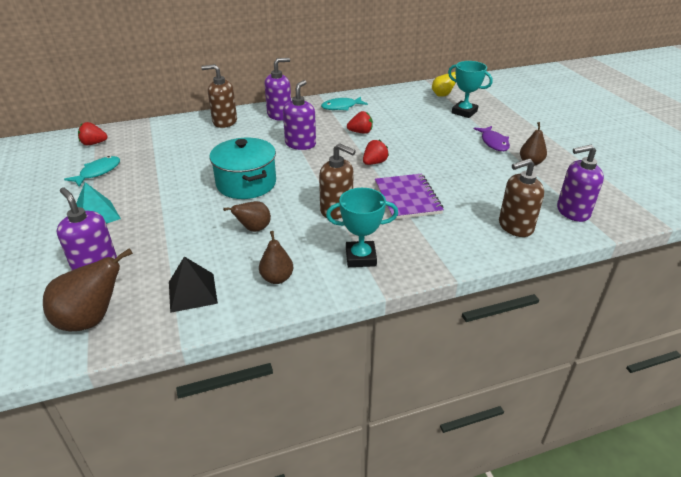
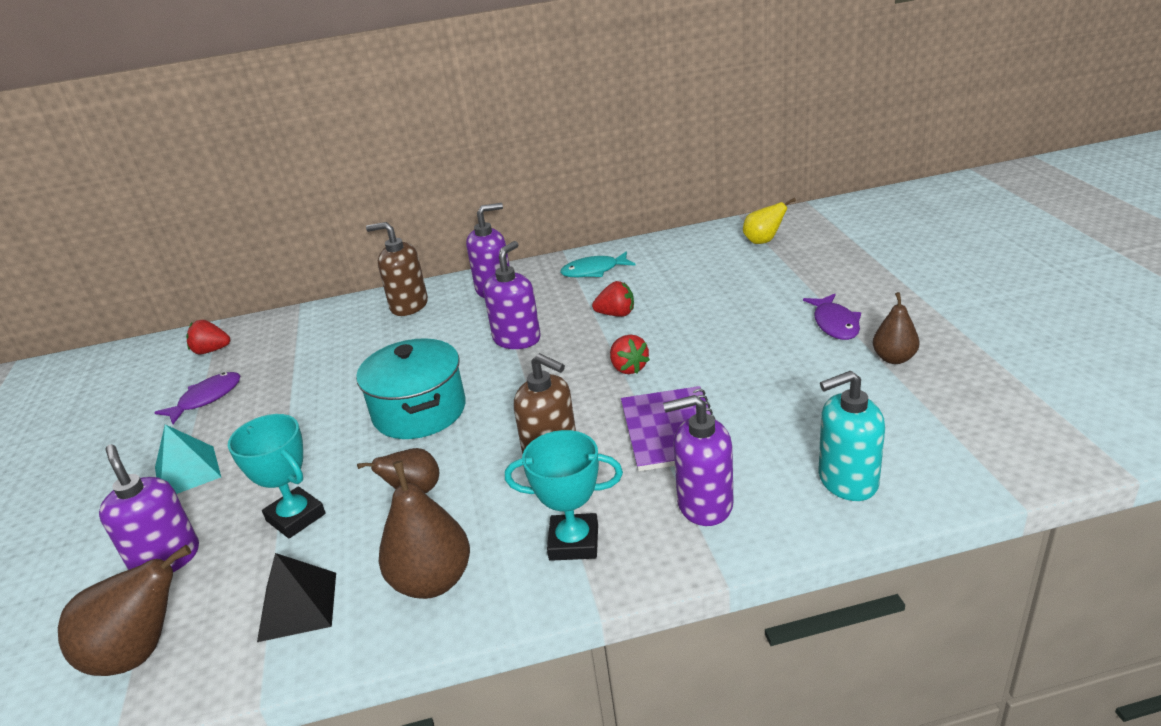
camera: 10 degrees right, 5 degrees down
(98, 172) = (206, 398): turquoise fish -> purple fish
(277, 278) = (432, 581): brown pear -> brown pear, size x1.60
(374, 163) = (628, 368): red strawberry -> red strawberry turned 105 degrees clockwise
(464, 112) = (794, 270): turquoise trophy -> turquoise trophy (296, 517)
(515, 226) = (847, 481): brown soap dispenser -> turquoise soap dispenser
(572, 211) = (955, 450): purple soap dispenser -> purple soap dispenser (704, 504)

